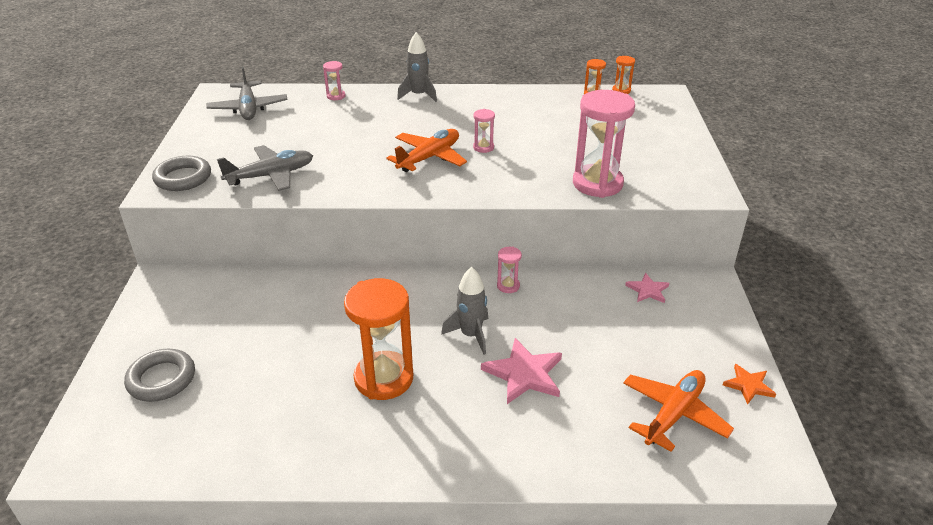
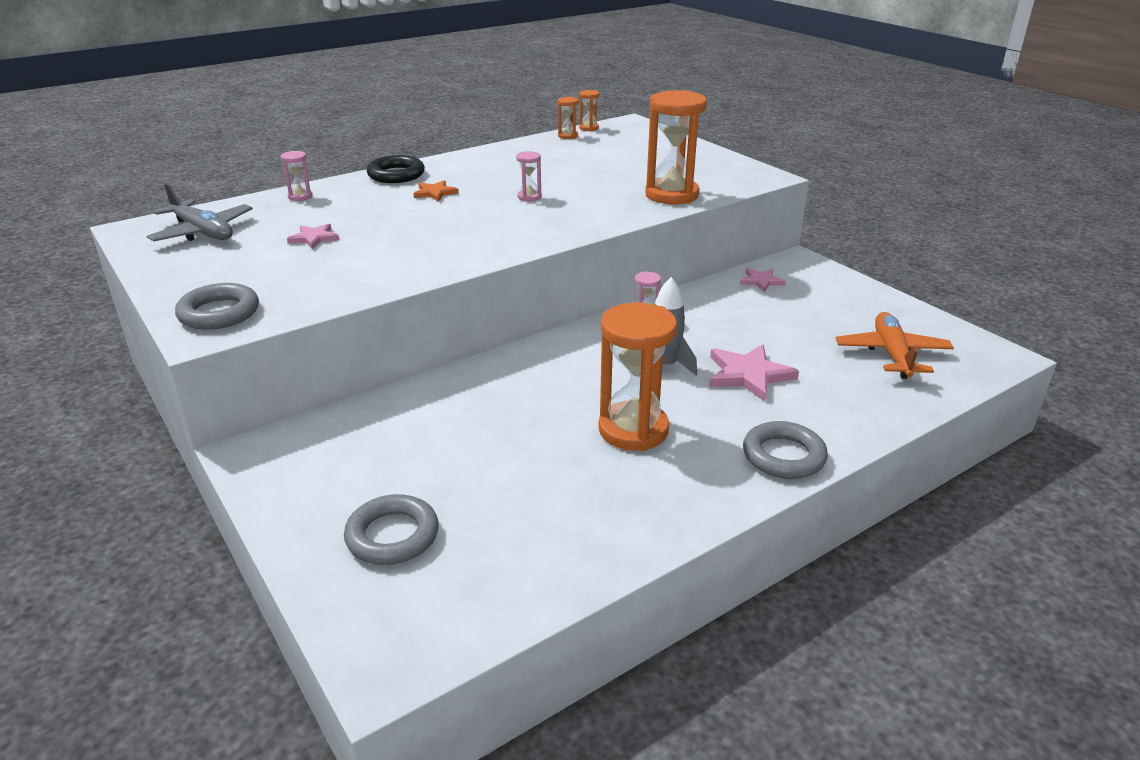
camera: 35 degrees left, 5 degrees down
(271, 175) = (333, 279): grey plane -> none
(301, 136) = (314, 238): none -> pink star
(418, 95) = (396, 175): grey rocket -> black ring
(429, 157) = (488, 218): orange plane -> none
(460, 458) = (783, 456): none -> grey ring
(597, 184) = (672, 195): pink hourglass -> orange hourglass
(748, 385) = (913, 315): orange star -> orange star (435, 193)

